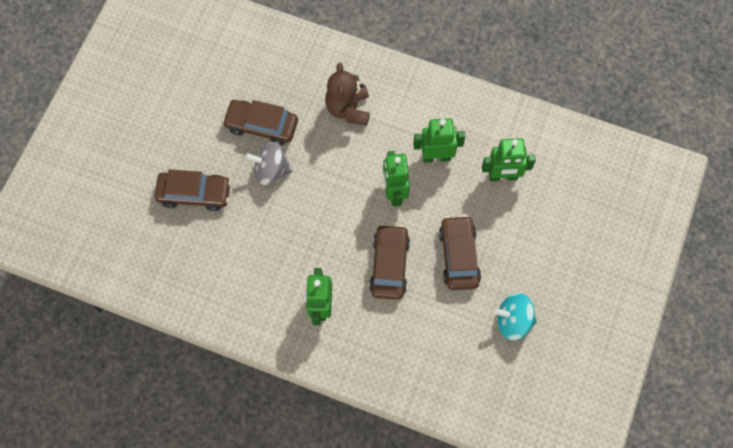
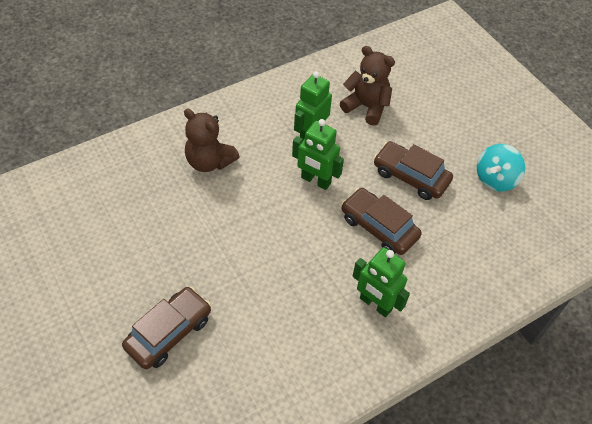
camera: 55 degrees left, 15 degrees down
(261, 126) = (158, 232): brown car -> none
(271, 170) = (208, 254): grey spinning top -> none
(503, 176) = (366, 107): green robot -> brown teddy bear

